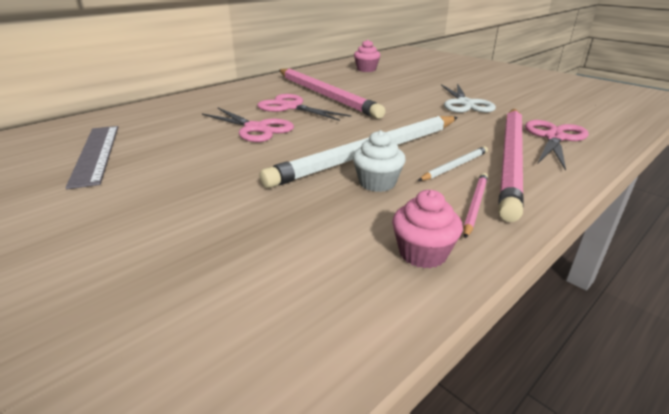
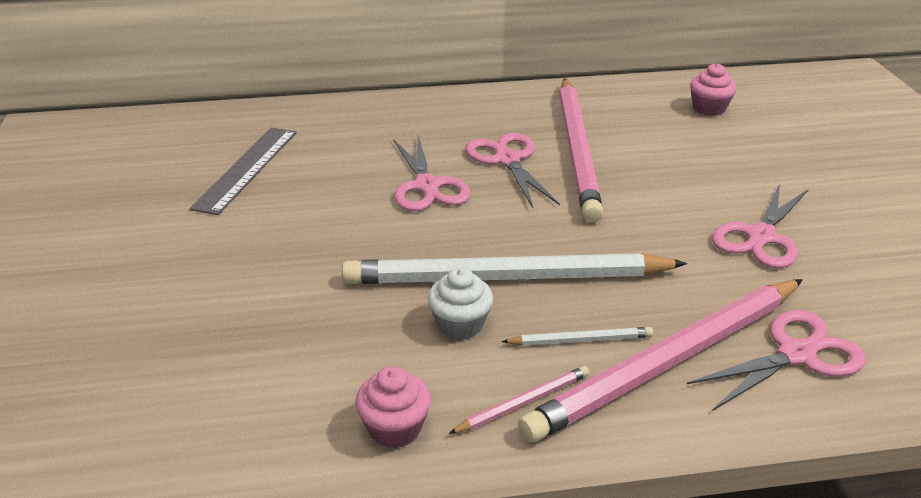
camera: 35 degrees right, 5 degrees up
(465, 104) = (761, 237): white scissors -> pink scissors

